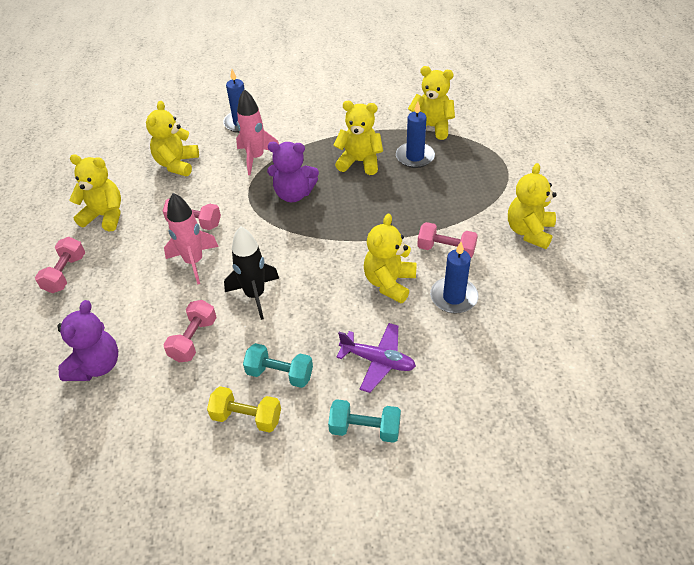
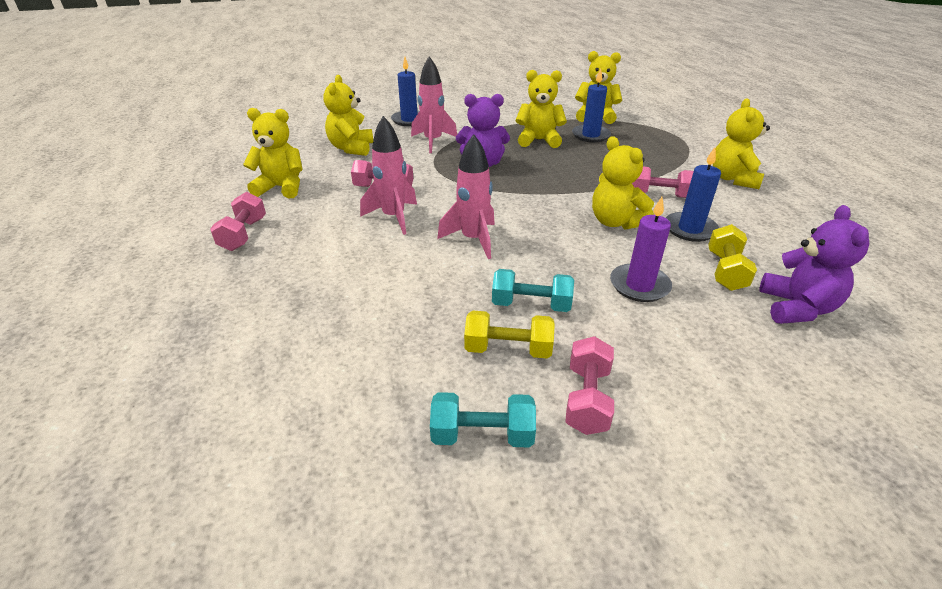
camera: 10 degrees left, 10 degrees down
(96, 366) = (298, 313): purple teddy bear -> purple teddy bear (796, 308)
(194, 339) = (415, 281): pink dumbbell -> pink dumbbell (587, 399)
(255, 295) = (473, 240): black rocket -> pink rocket
(365, 429) = (659, 349): turquoise dumbbell -> turquoise dumbbell (482, 435)
(378, 361) = (639, 285): purple plane -> purple candle
(389, 283) = (616, 222): yellow teddy bear -> yellow teddy bear turned 45 degrees counterclockwise
(460, 351) = (725, 271): none -> yellow dumbbell

